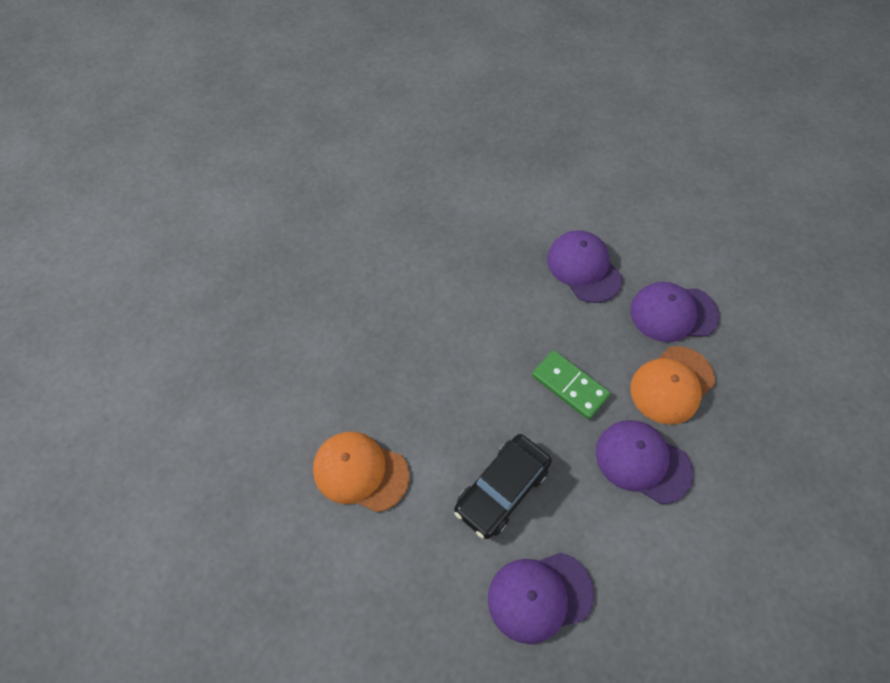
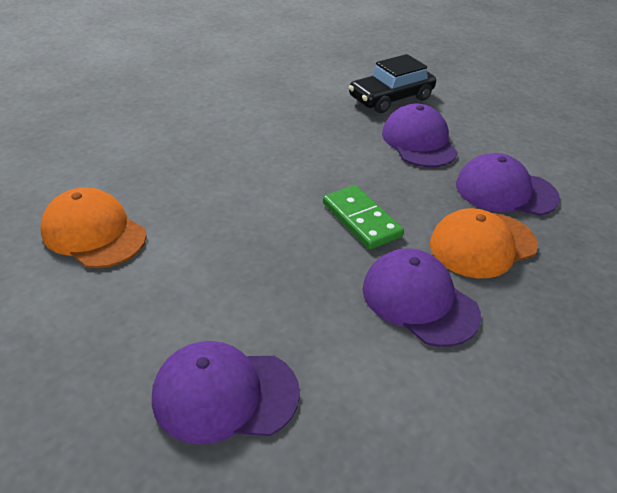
camera: 15 degrees right, 20 degrees down
(502, 490) = (237, 284): black car -> black car (391, 98)

